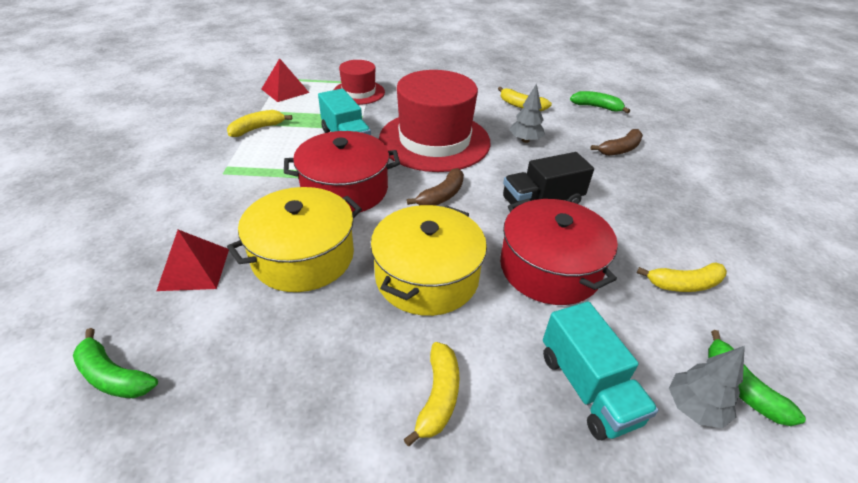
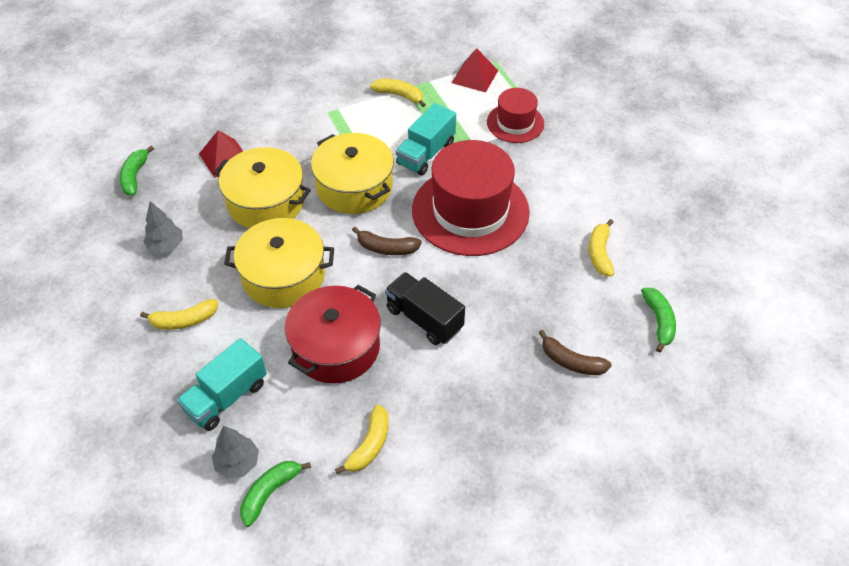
camera: 65 degrees right, 10 degrees up
(345, 189) = (354, 187): red pot -> yellow pot
(525, 140) = (526, 277): grey tree -> grey tree (166, 246)
(684, 284) = (369, 445): yellow banana -> yellow banana turned 120 degrees counterclockwise

